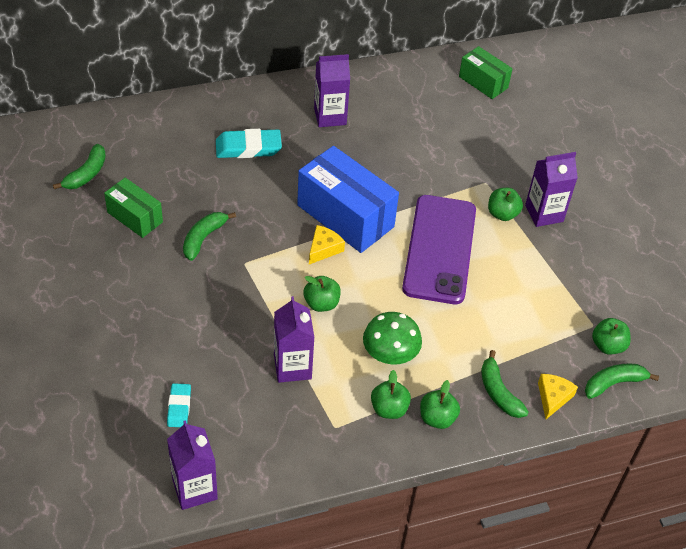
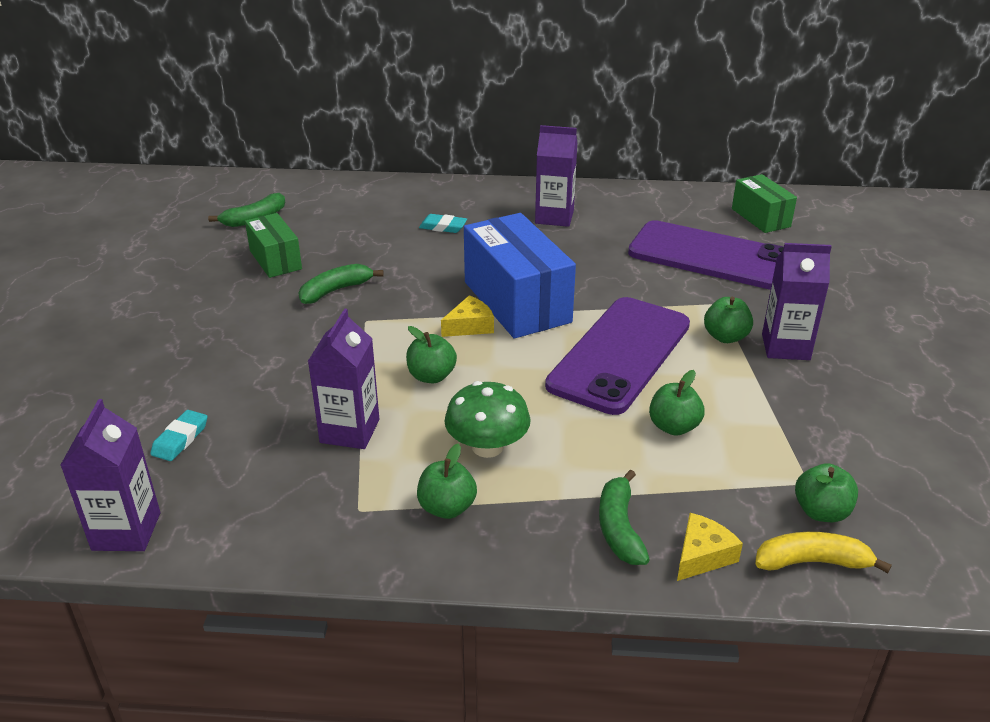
camera: 25 degrees right, 15 degrees down
(248, 147) = (443, 227): turquoise eraser -> turquoise eraser, size x0.59
(437, 418) = (509, 536): green apple -> green apple (673, 427)
(463, 134) = (710, 256): none -> purple phone
(614, 383) = (812, 562): green banana -> yellow banana

